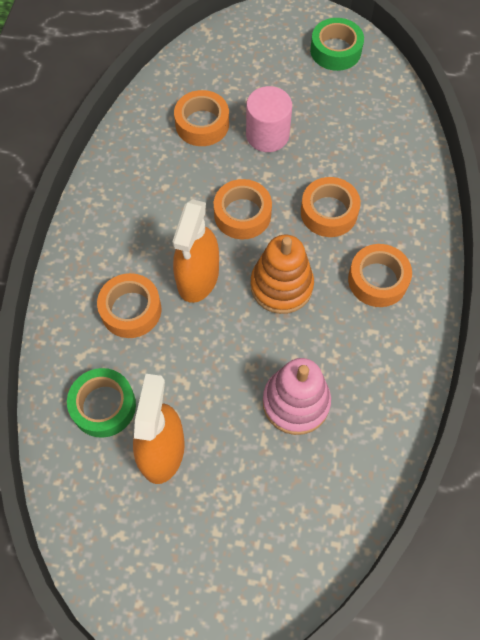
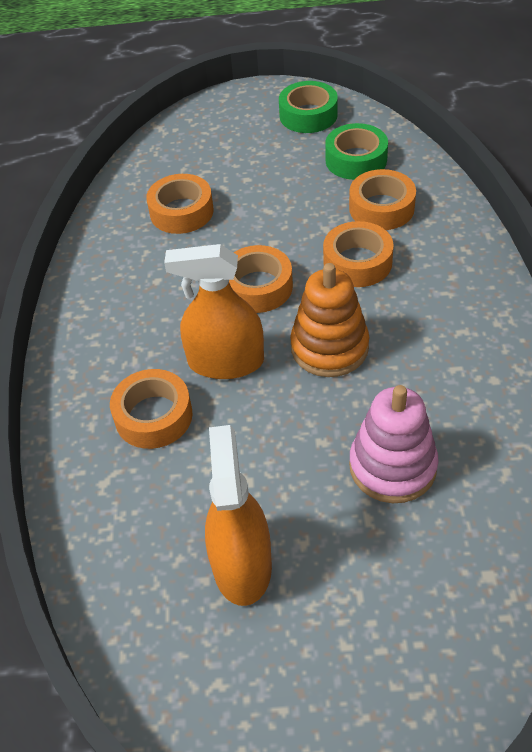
camera: 10 degrees left, 15 degrees down
(103, 406) = (150, 532): green tape -> green tape (356, 160)
(198, 277) = (226, 362): orange spray bottle -> orange spray bottle turned 90 degrees clockwise
(267, 135) = (260, 205): pink cylinder -> none
(377, 280) = (440, 315): orange tape -> orange tape (381, 208)

